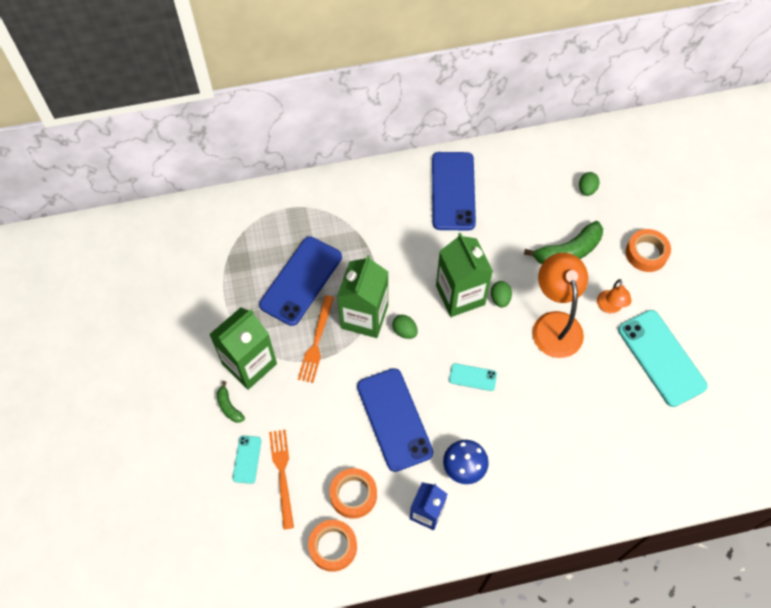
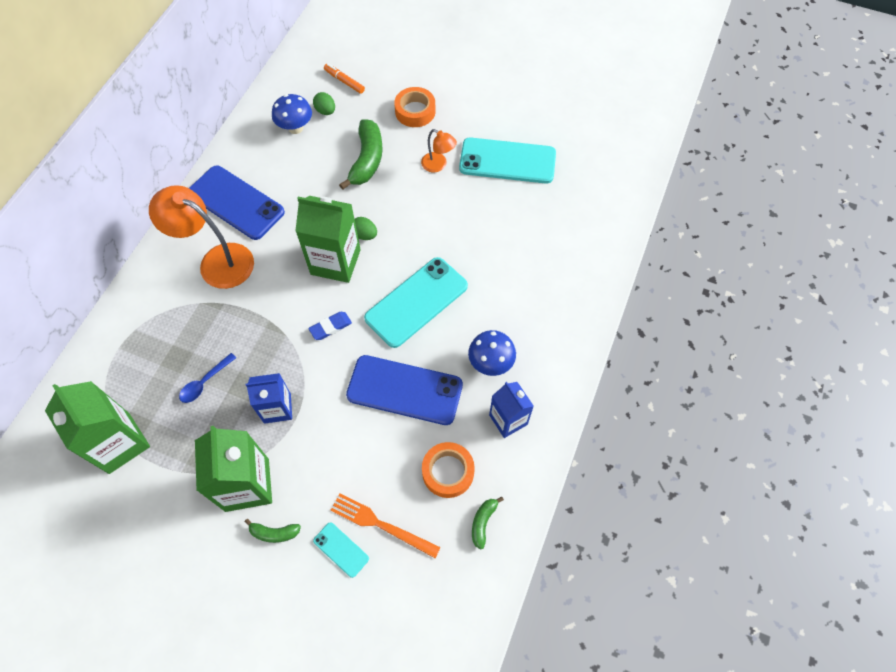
camera: 55 degrees left, 0 degrees up
(301, 281) = (205, 382): blue phone -> blue spoon
(316, 342) = (277, 408): orange fork -> blue carton
(333, 547) = (483, 522): orange tape -> green banana
(364, 316) = (288, 351): green carton -> green carton (119, 443)
(404, 331) = (330, 327): green egg -> blue eraser
(472, 377) = (416, 302): turquoise phone -> turquoise phone, size x2.15
(552, 180) = (295, 128): none -> blue mushroom
(555, 324) = (420, 211): orange lamp -> orange lamp (217, 261)
(627, 181) = (344, 82): none -> orange marker

